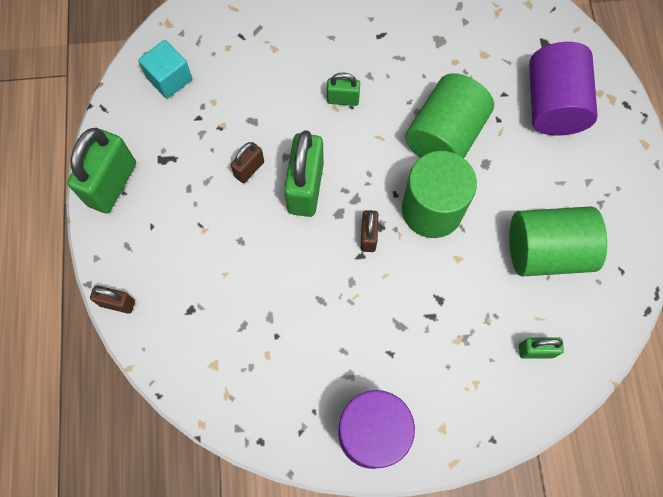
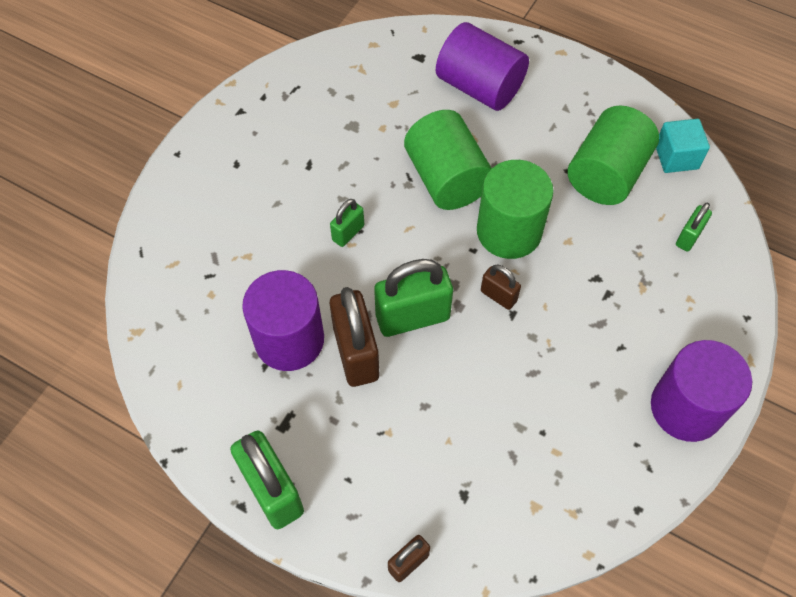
camera: 55 degrees left, 10 degrees down
(169, 78) = (199, 366): turquoise cube -> turquoise cube (676, 157)
(228, 119) = (289, 340): none -> purple cylinder
(249, 169) = (356, 353): brown padlock -> brown padlock, size x1.92
(305, 187) = (412, 317): green padlock -> green padlock turned 60 degrees counterclockwise

